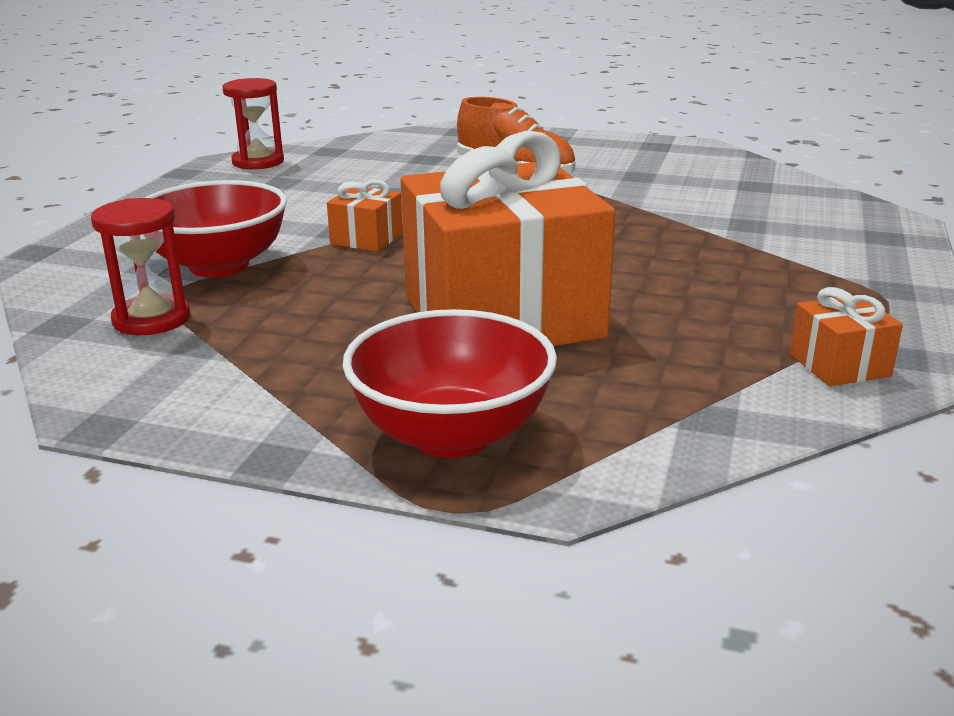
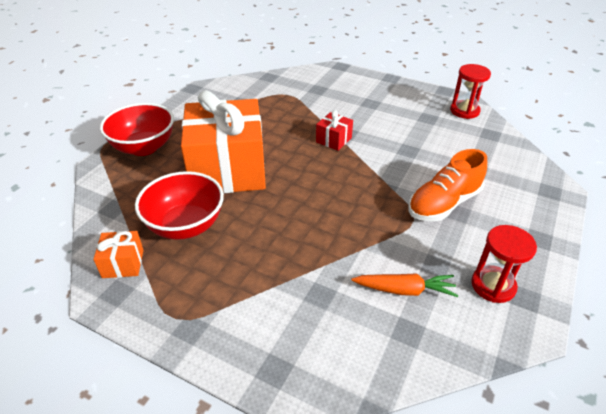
camera: 100 degrees right, 15 degrees up
(152, 319) = (265, 92): red hourglass -> red hourglass (493, 285)
(219, 265) = (312, 103): red bowl -> red bowl (185, 226)
(366, 239) = (333, 140): orange gift -> red gift
(694, 187) = (405, 290): none -> orange carrot

